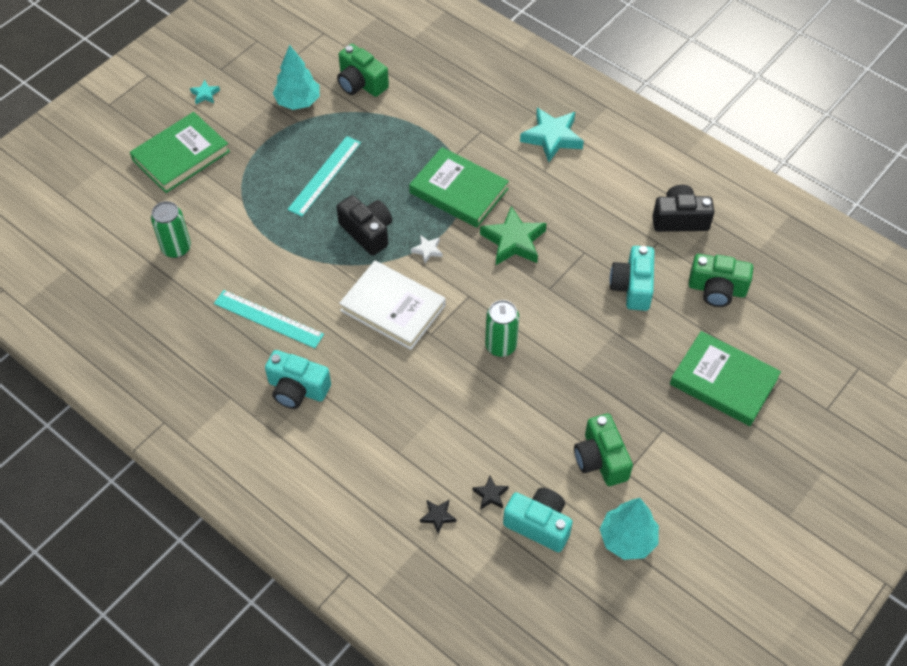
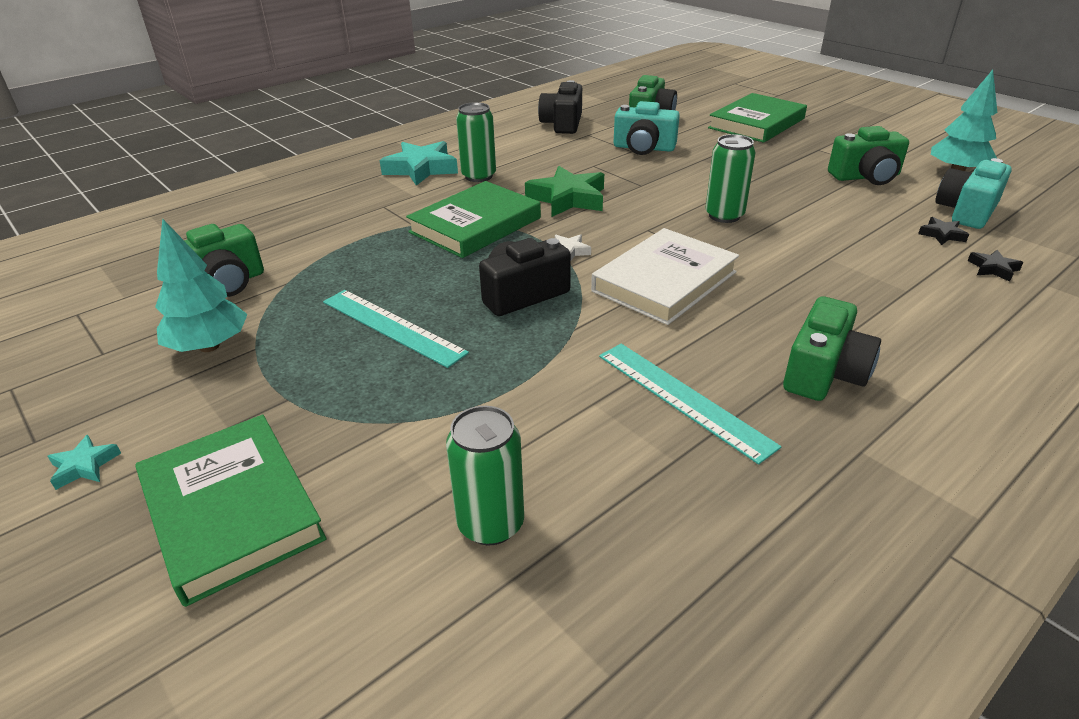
camera: 80 degrees left, 20 degrees down
(268, 319) = (683, 398): turquoise ruler -> turquoise ruler turned 75 degrees counterclockwise
(297, 389) = (824, 373): turquoise camera -> green camera
(545, 177) = (478, 176): none -> green can

